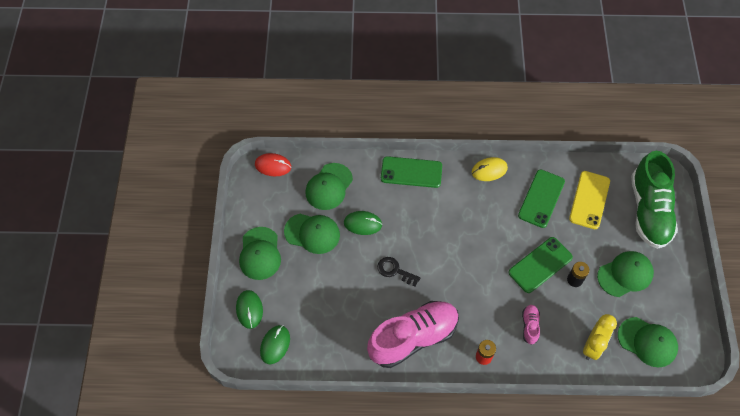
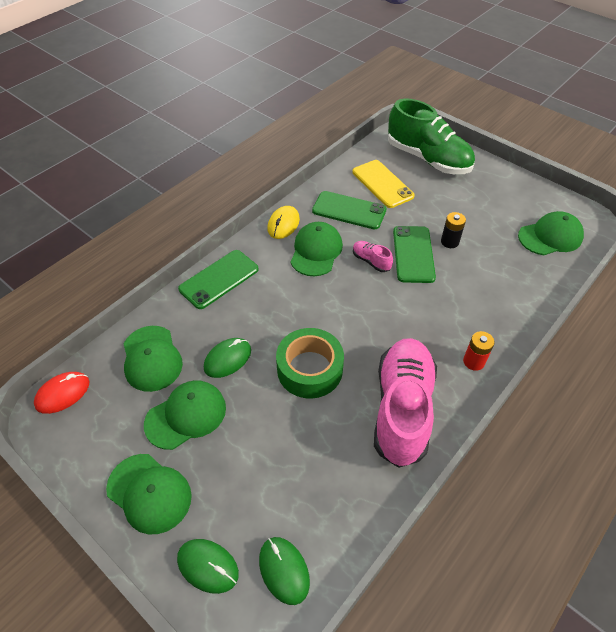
camera: 50 degrees left, 10 degrees down
(395, 271) = (310, 369): black key -> green tape
(530, 326) = (469, 303): pink shoe -> pink shoe (371, 261)
(541, 198) = (349, 210): green phone -> green phone turned 45 degrees counterclockwise
(592, 346) = (526, 273): yellow clock -> none
(625, 274) = (473, 208): green cap -> green cap (316, 251)

